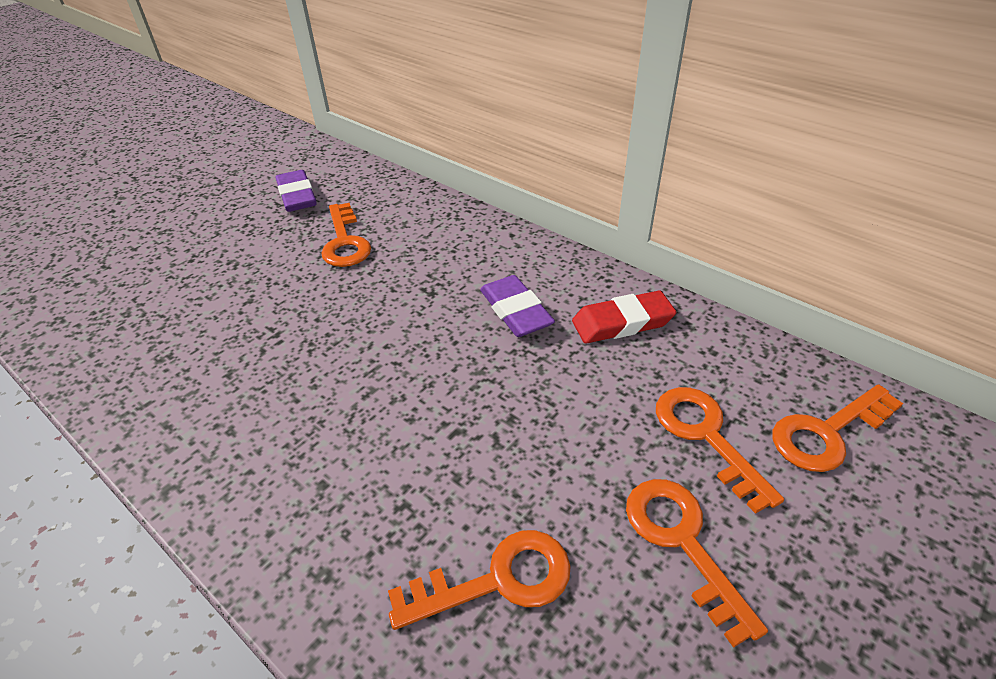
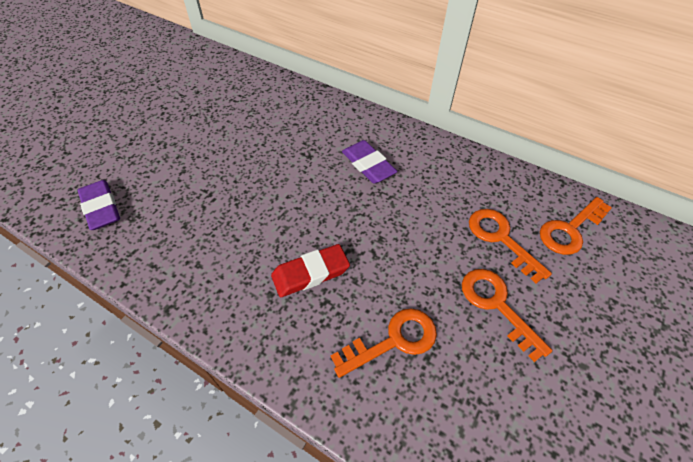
camera: 10 degrees left, 10 degrees up
(297, 196) = (194, 88): purple eraser -> purple eraser (101, 208)
(345, 242) = (239, 122): orange key -> none
(622, 322) = (438, 168): red eraser -> red eraser (310, 273)

